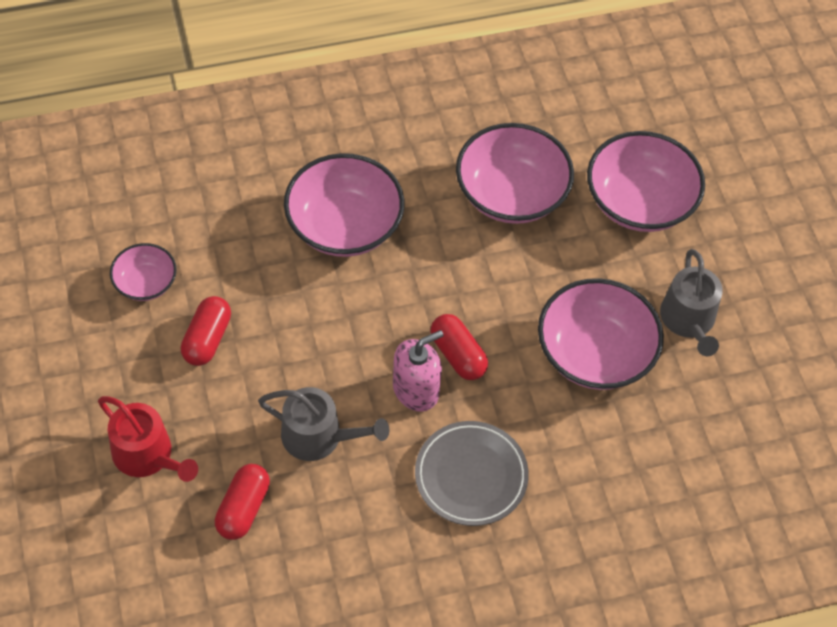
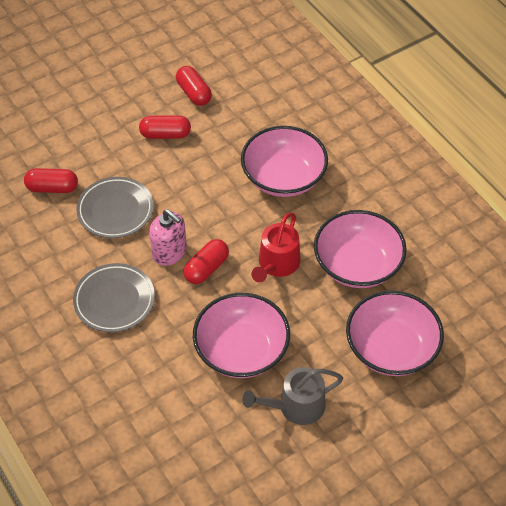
camera: 75 degrees right, 5 degrees down
(145, 283) = (194, 93): pink bowl -> red capsule
(147, 455) = (73, 132): red watering can -> red watering can (277, 264)
(319, 436) = (115, 210): grey watering can -> grey plate

